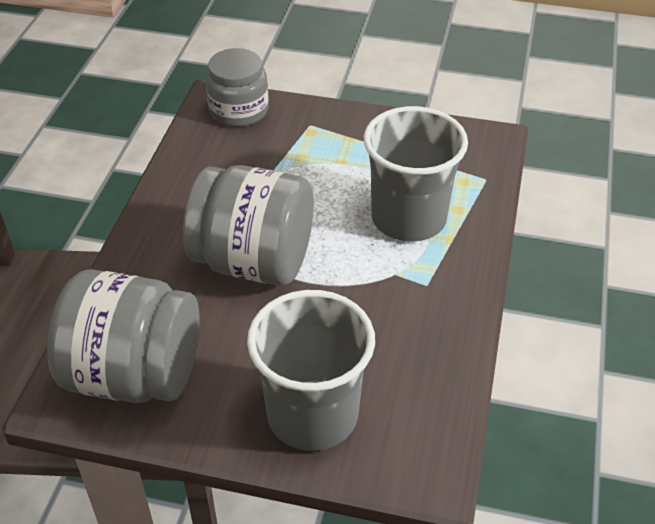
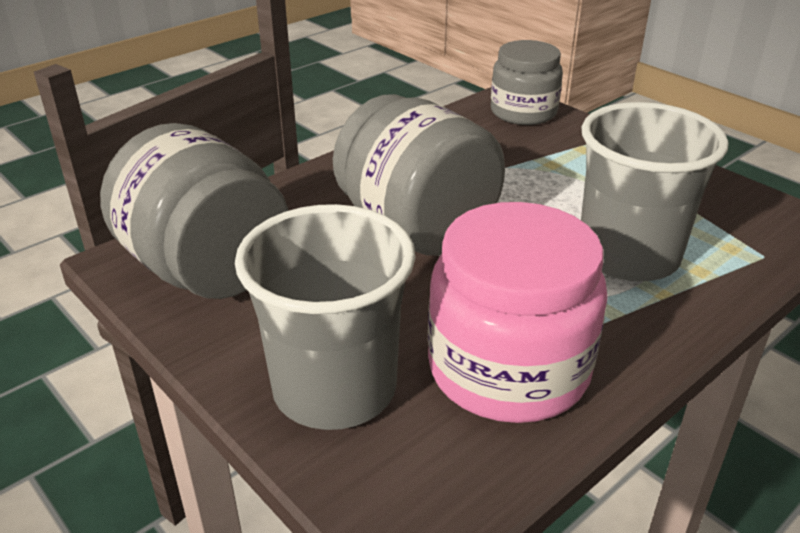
camera: 35 degrees right, 10 degrees down
(403, 343) = (508, 369): none -> pink jar

